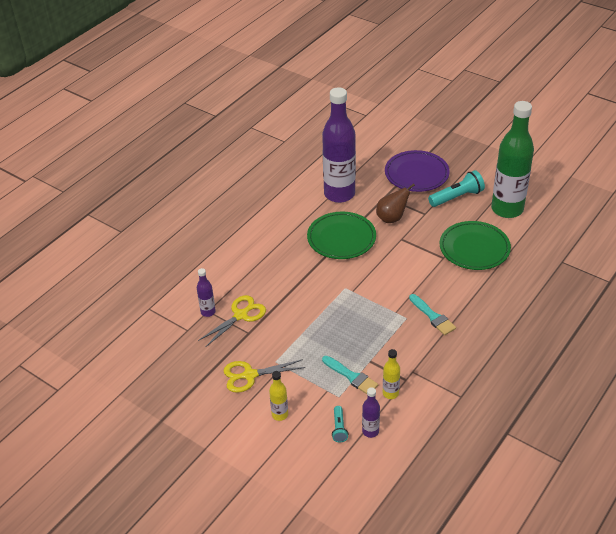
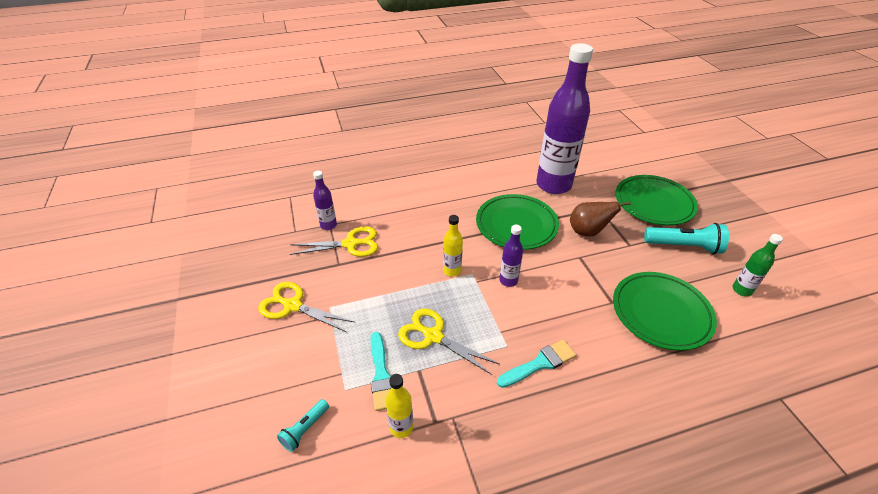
camera: 35 degrees right, 0 degrees up
(280, 414) = (270, 367): yellow bottle -> yellow bottle (452, 271)
(359, 338) = (433, 336): none -> yellow scissors
(370, 431) = (331, 461): purple bottle -> purple bottle (508, 280)
(416, 174) = (654, 203): purple plate -> green plate
(433, 316) = (539, 364): turquoise brush -> turquoise brush turned 120 degrees counterclockwise
(507, 209) = (741, 290): green bottle -> green bottle, size x0.42

